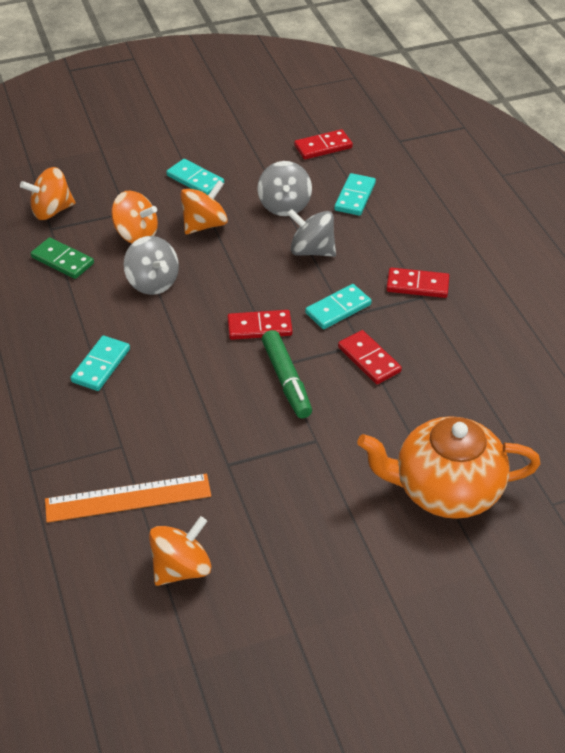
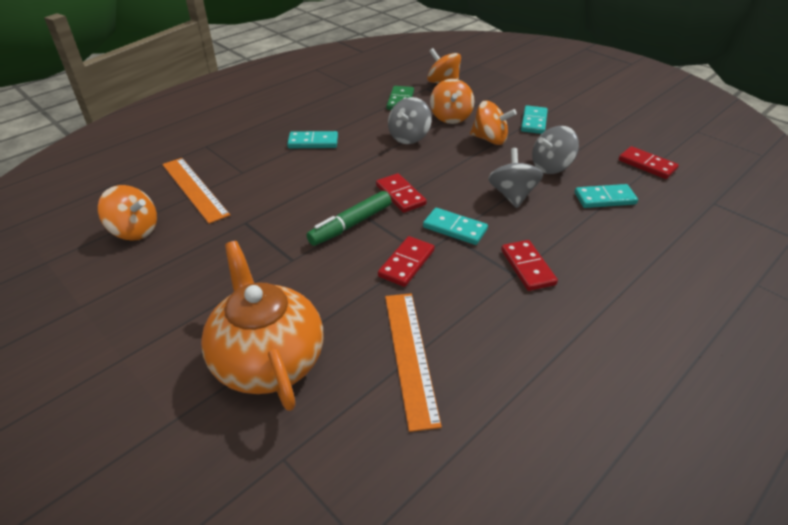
camera: 65 degrees right, 5 degrees down
(483, 396) = (410, 355): none -> orange ruler

